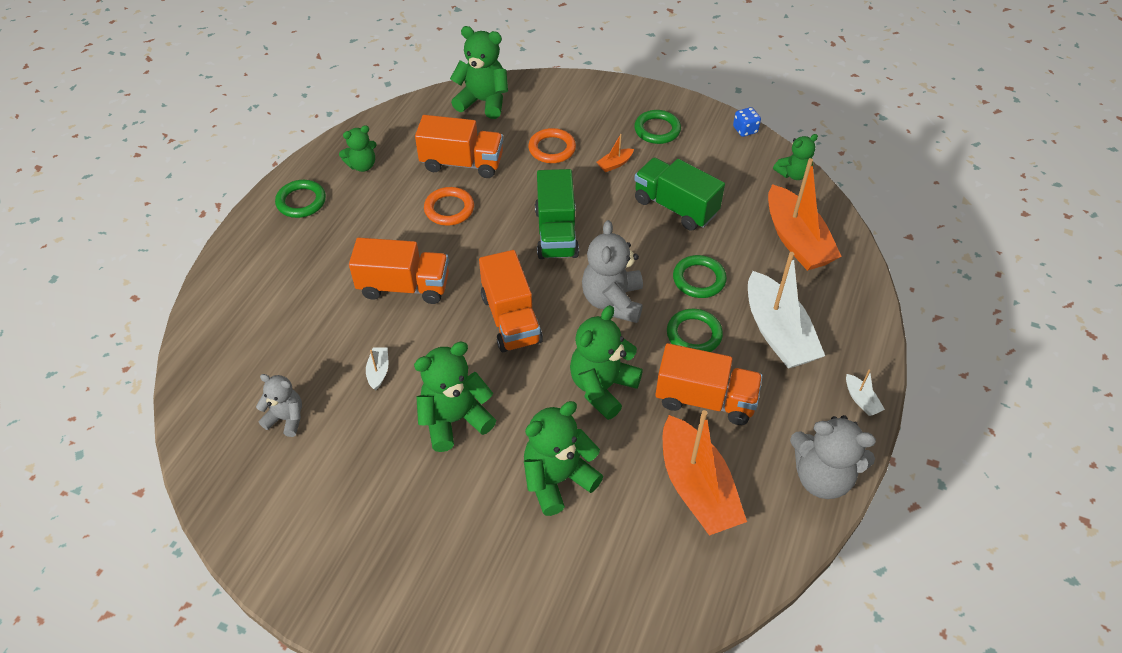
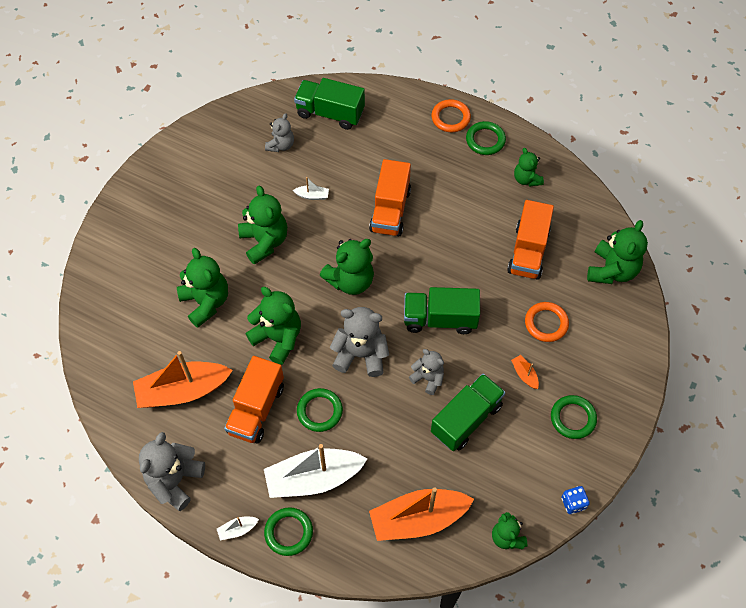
camera: 95 degrees right, 10 degrees up
(234, 364) = (330, 113): none -> green truck
(449, 209) = (472, 241): orange ring -> orange ring (450, 118)
(511, 319) = (350, 280): orange truck -> green teddy bear
(633, 240) = (428, 378): none -> grey teddy bear
(699, 279) = (378, 425): green ring -> green ring (288, 532)

